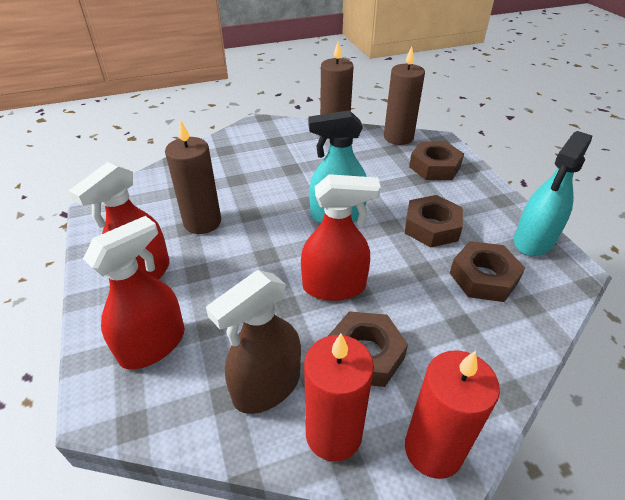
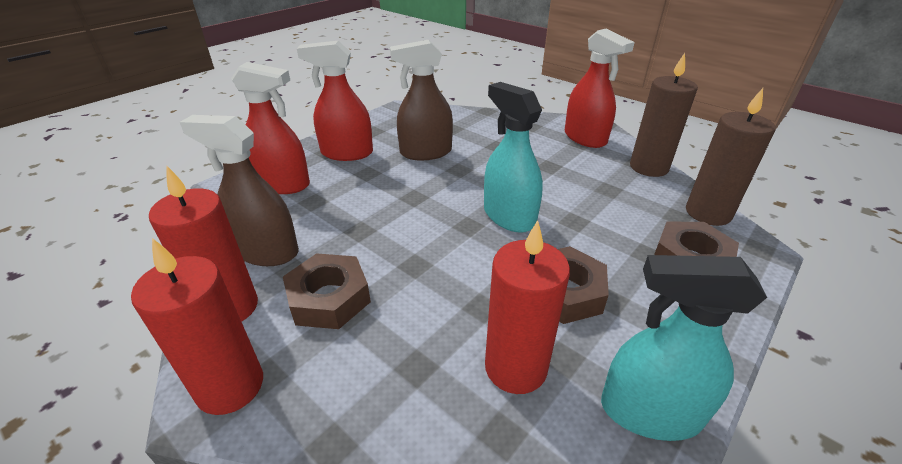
camera: 60 degrees right, 5 degrees down
(202, 222) = (425, 152): brown candle -> brown spray bottle
(334, 286) = (405, 249): red spray bottle -> red spray bottle (585, 138)
(483, 277) = (515, 367): brown nut -> red candle

